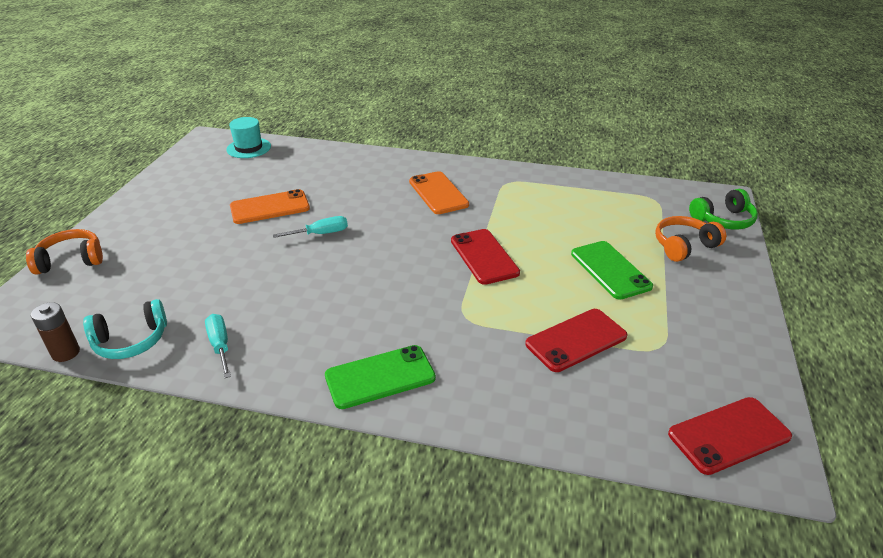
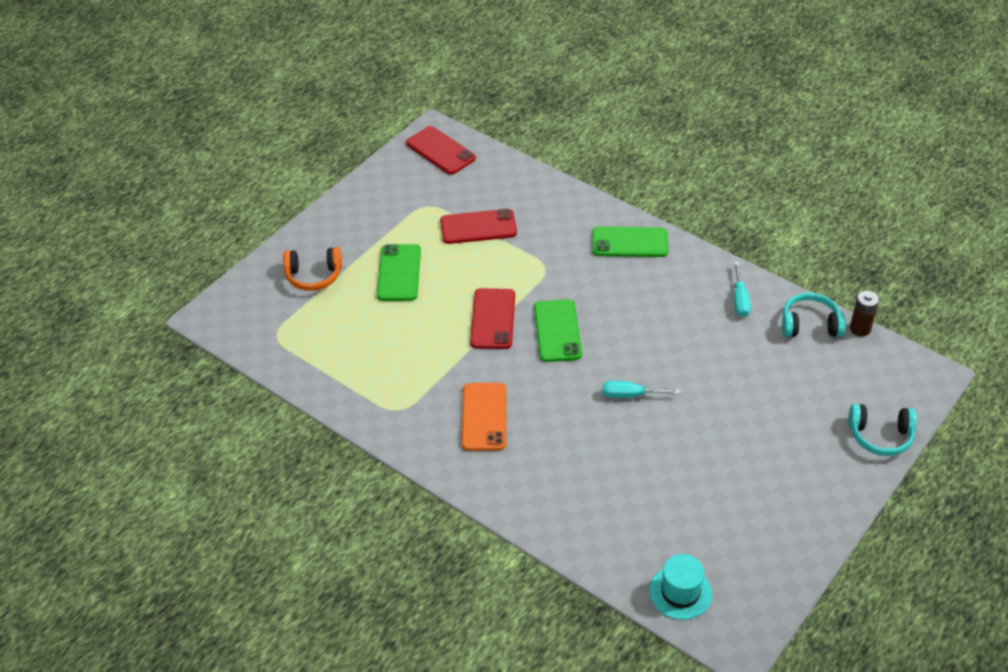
camera: 155 degrees left, 10 degrees up
(71, 260) = (880, 436): orange headphones -> turquoise headphones
(270, 207) = (674, 453): orange phone -> none
(415, 263) = (557, 331): none -> green phone
(723, 220) = (245, 291): green headphones -> none
(729, 435) = (440, 151): red phone -> red phone turned 45 degrees clockwise

